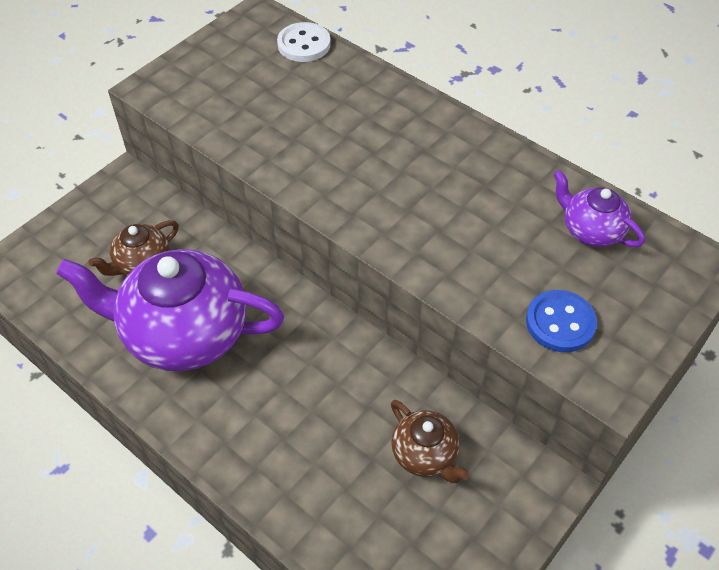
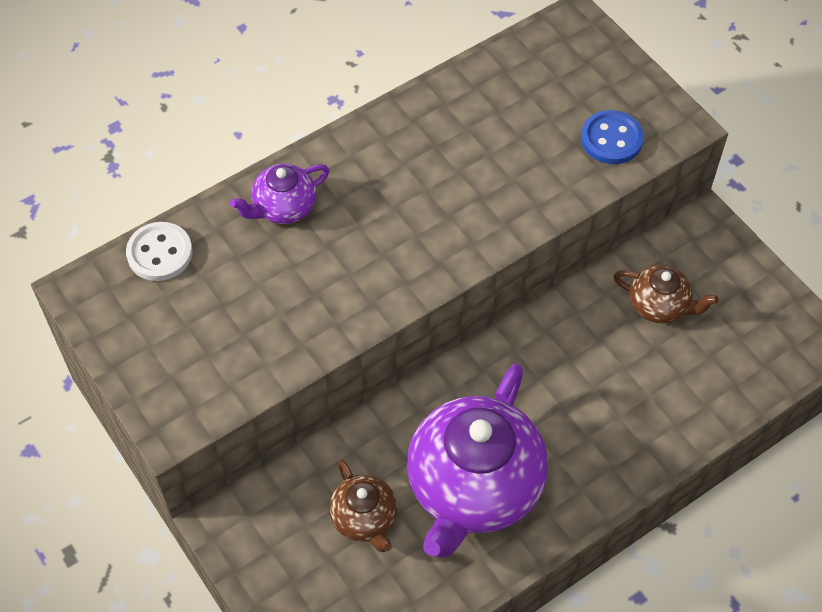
camera: 75 degrees left, 5 degrees up
(425, 454) = (659, 305): brown teapot -> brown teapot turned 45 degrees clockwise
(590, 230) = (516, 84): purple teapot -> purple teapot (283, 207)

